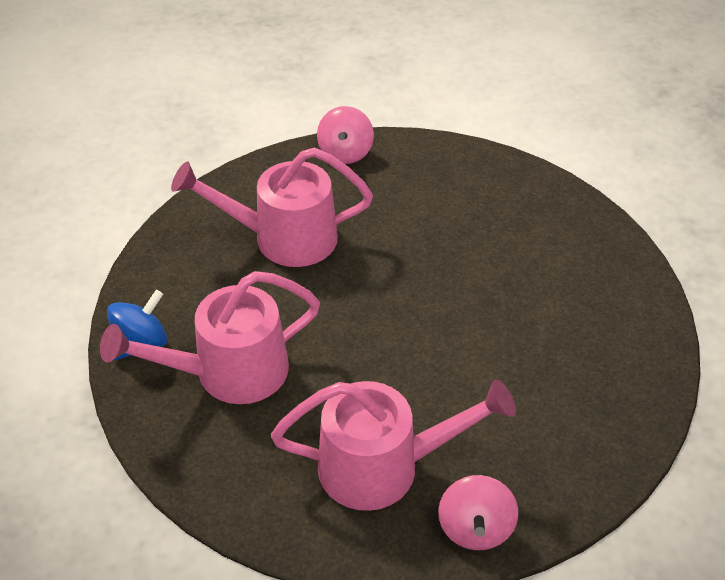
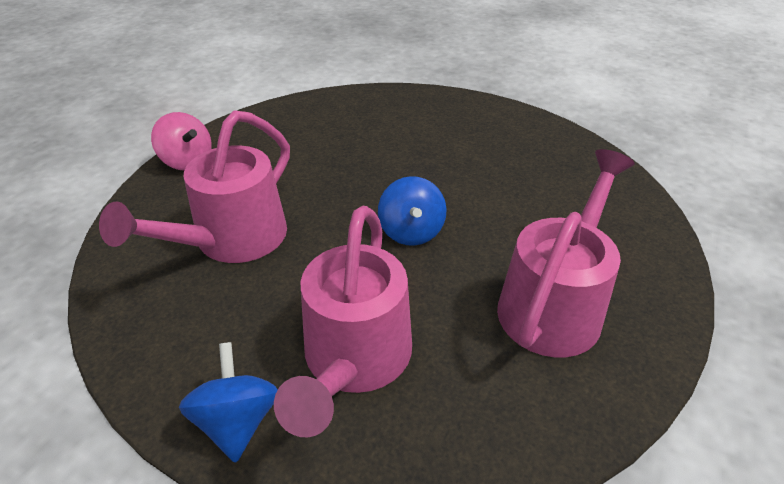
camera: 55 degrees left, 5 degrees down
(388, 334) = (411, 232): none -> blue spinning top
(475, 528) = (653, 280): pink spinning top -> none

